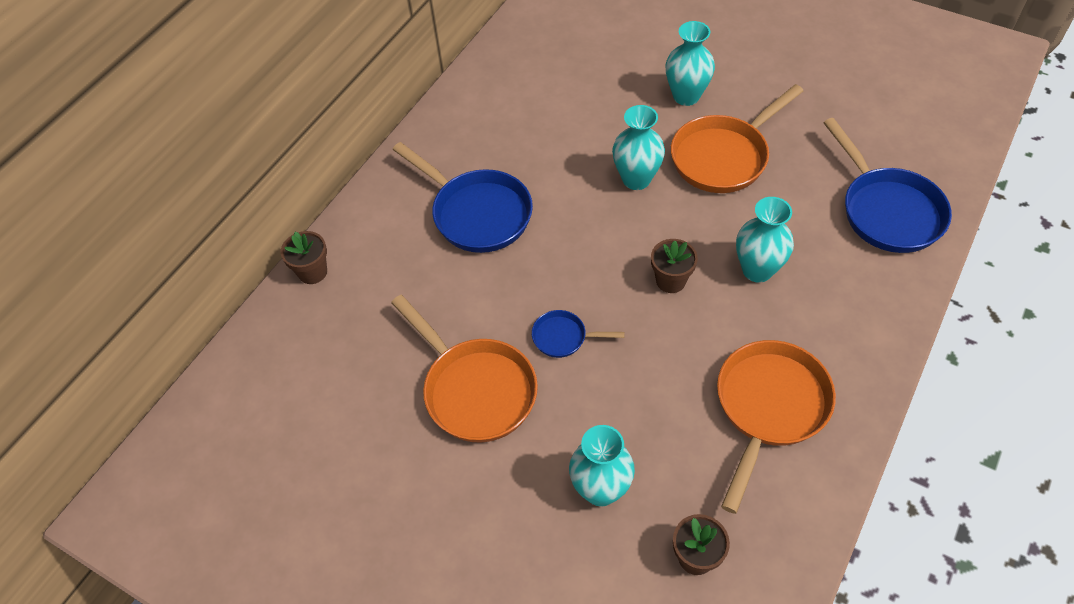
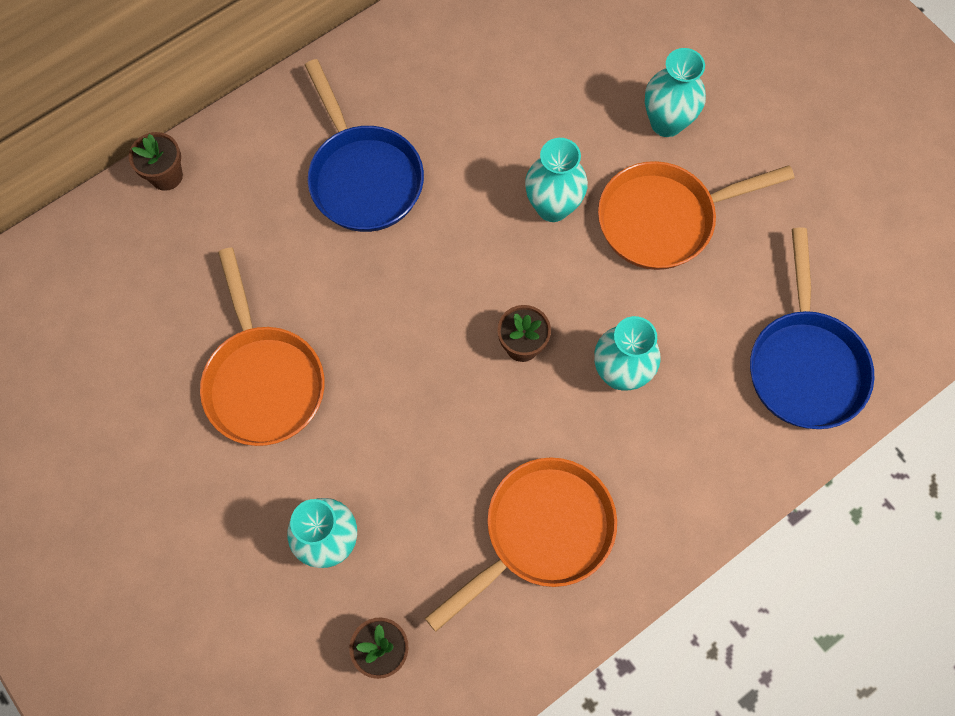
camera: 20 degrees right, 15 degrees up
(563, 337) = (378, 362): blue pan -> none

